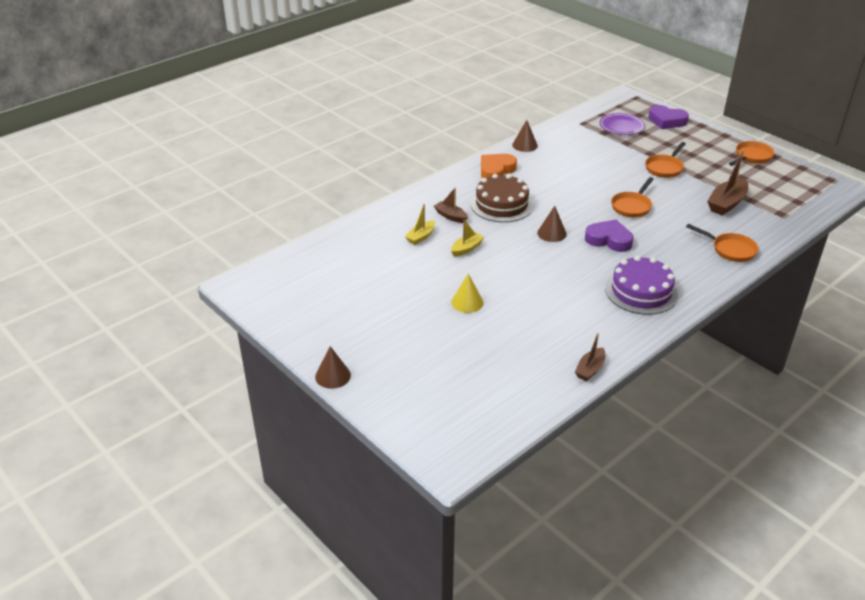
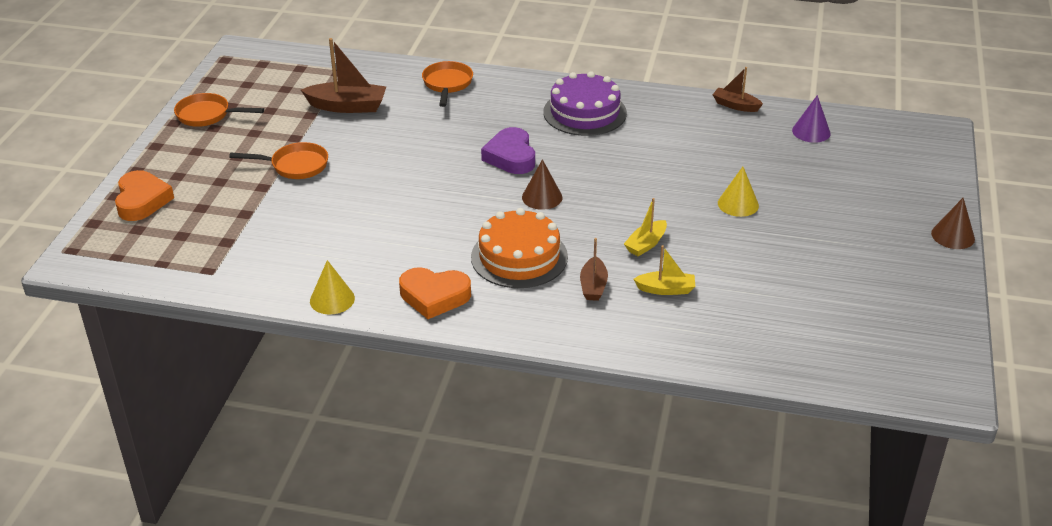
camera: 125 degrees left, 0 degrees up
(466, 248) = (646, 244): yellow boat -> yellow boat turned 60 degrees counterclockwise
(501, 204) = (519, 257): brown cake -> orange cake
(517, 388) = (811, 132): none -> purple cone
(525, 145) = (332, 299): brown cone -> yellow cone
(590, 369) = (735, 105): brown boat -> brown boat turned 150 degrees counterclockwise
(621, 127) = (194, 232): purple plate -> none
(632, 206) = (419, 162): orange pan -> none
(666, 121) = (142, 200): purple heart -> orange heart

